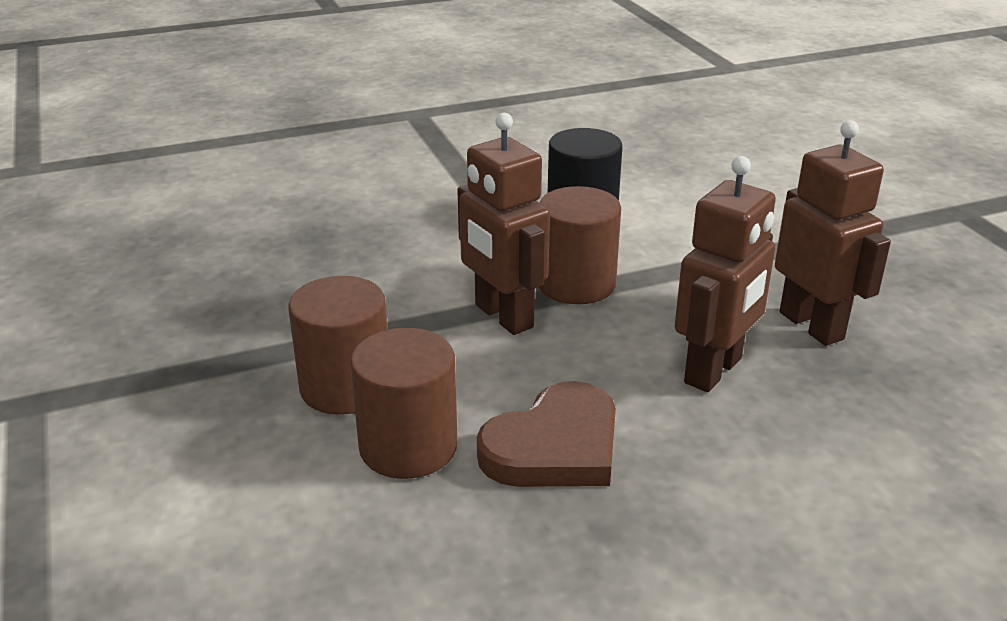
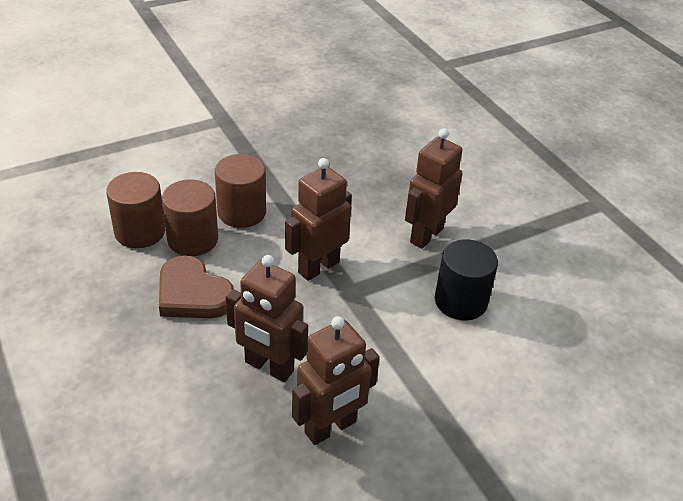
camera: 80 degrees right, 10 degrees up
(448, 226) = (426, 235): none -> brown robot
(576, 284) = (363, 300): brown cylinder -> brown cylinder (140, 232)

